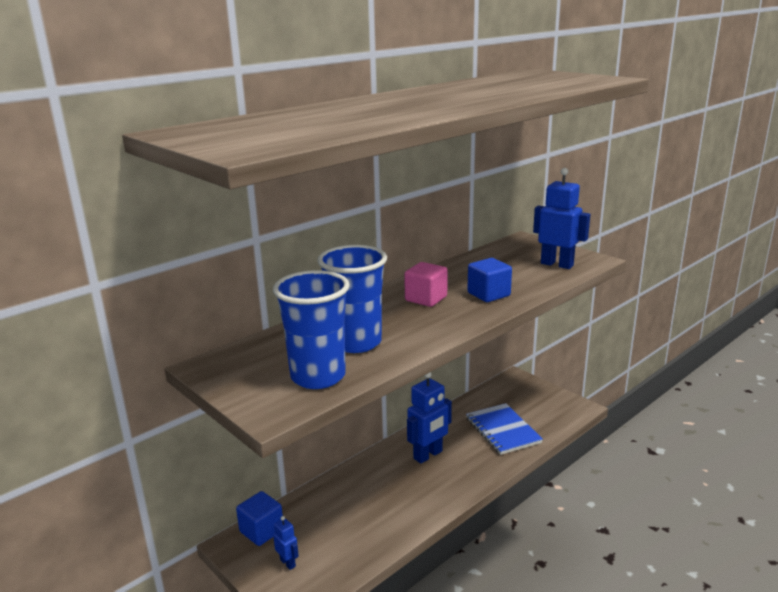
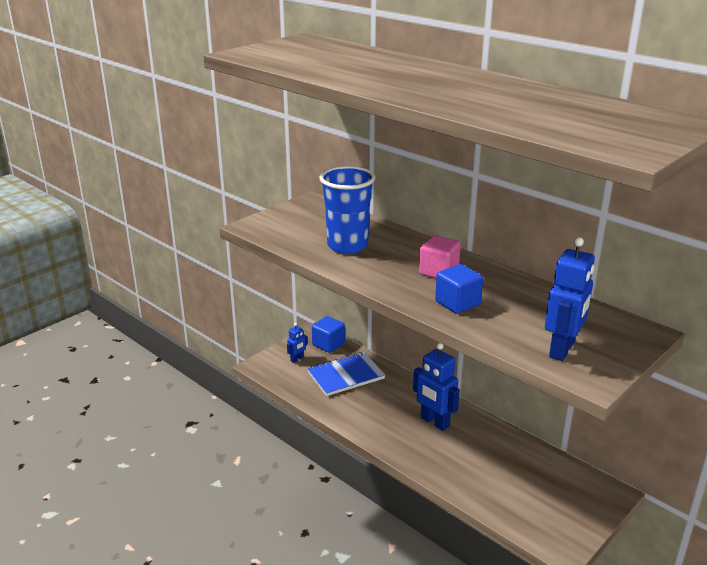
camera: 85 degrees right, 5 degrees up
(318, 376) = (295, 236): blue cup -> none
(502, 430) = (490, 475): blue notebook -> blue notebook (346, 375)

